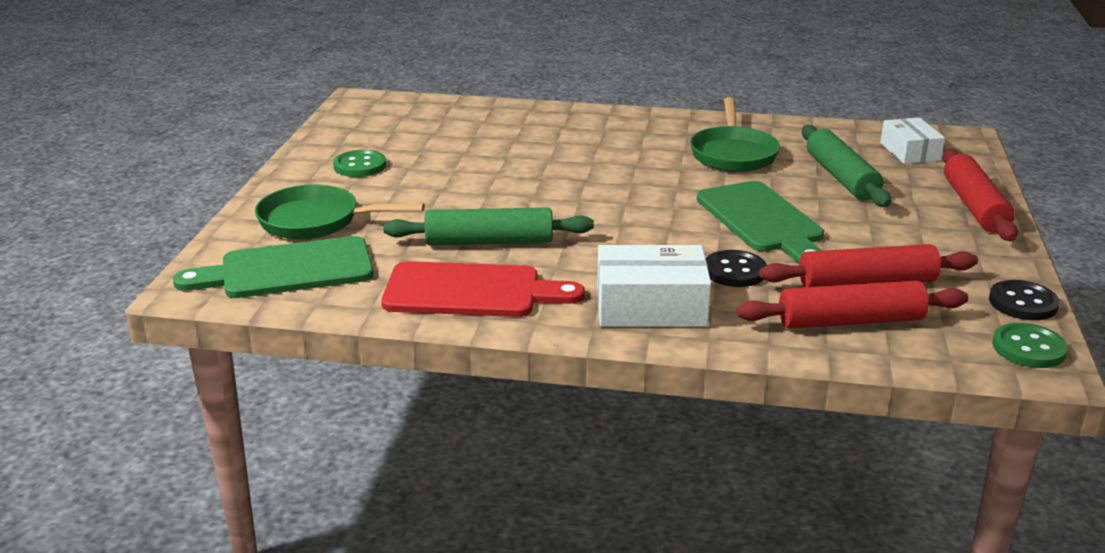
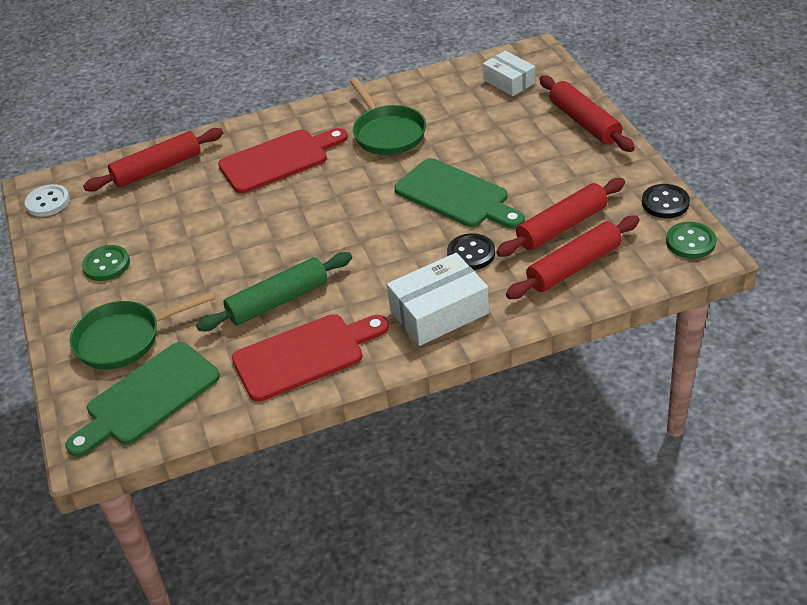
camera: 25 degrees left, 15 degrees up
(358, 111) = (48, 202): none -> white button
(478, 116) = (157, 169): none -> red rolling pin
(599, 142) = (279, 160): none -> red cutting board
(841, 177) = (480, 128): green rolling pin -> none

